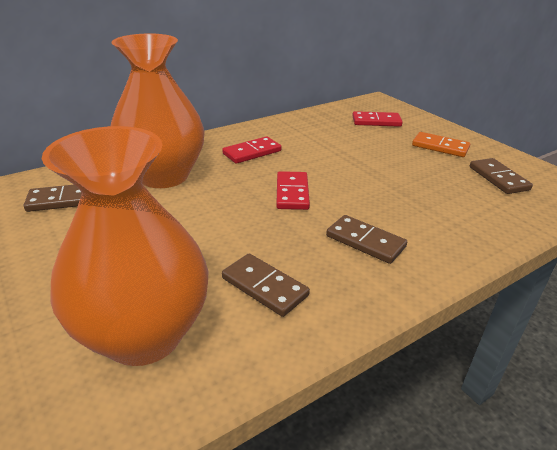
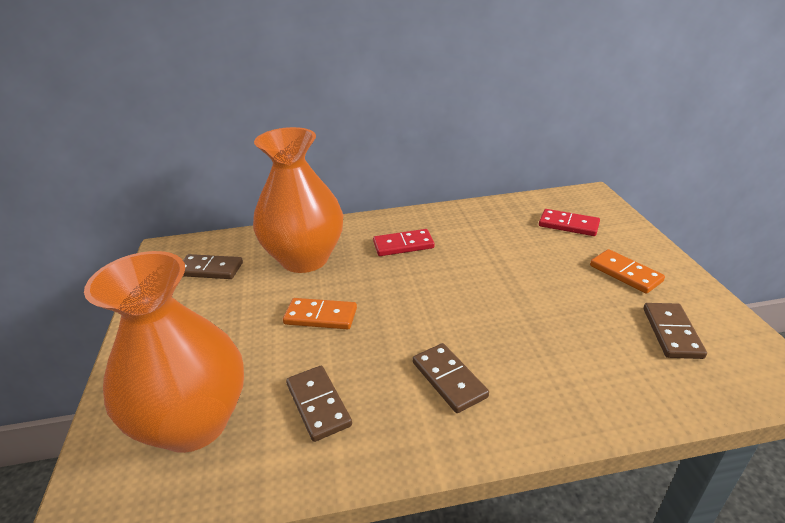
camera: 25 degrees right, 0 degrees up
(214, 218) = (320, 316): none -> orange domino
(292, 193) = (412, 303): red domino -> none

